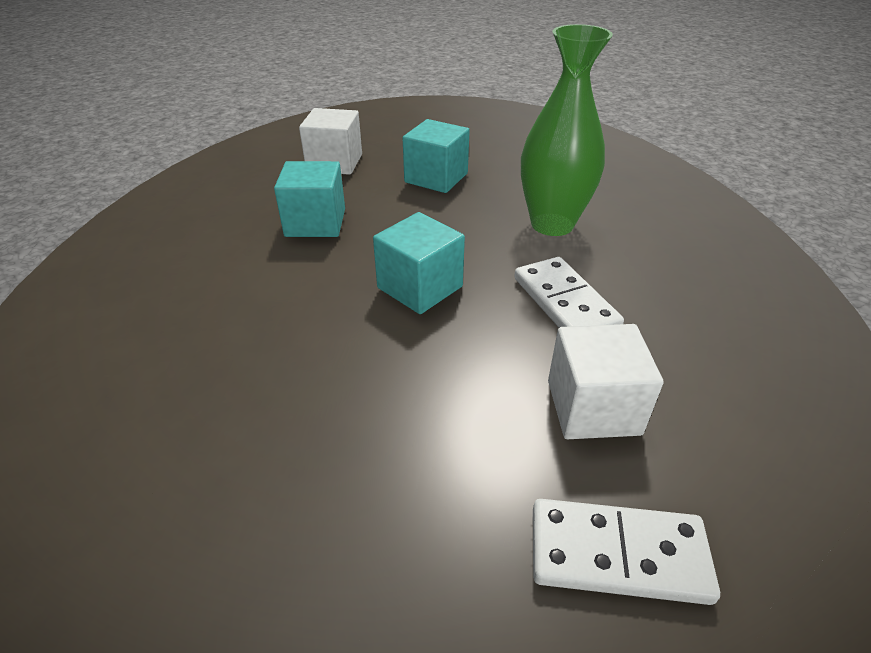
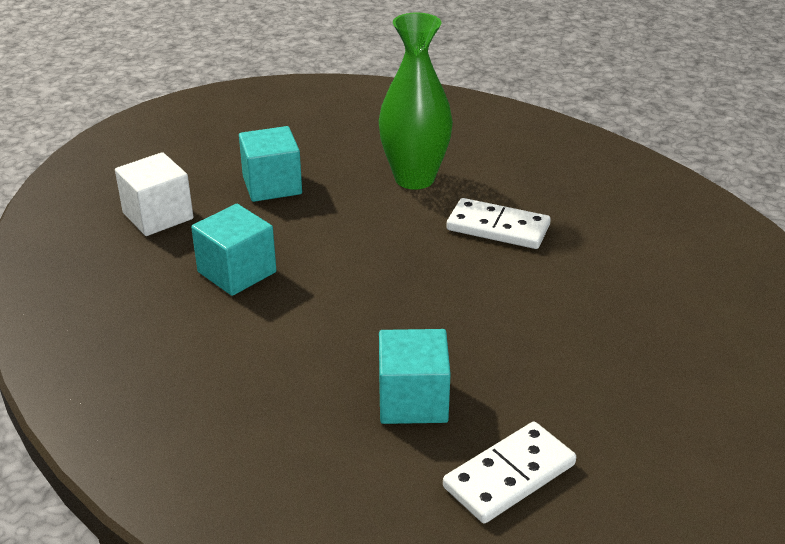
camera: 45 degrees left, 5 degrees down
(420, 287) = (396, 271): turquoise cube -> turquoise cube (413, 400)
(593, 407) = (591, 276): white cube -> none
(617, 553) = (684, 332): white domino -> white domino (509, 475)

